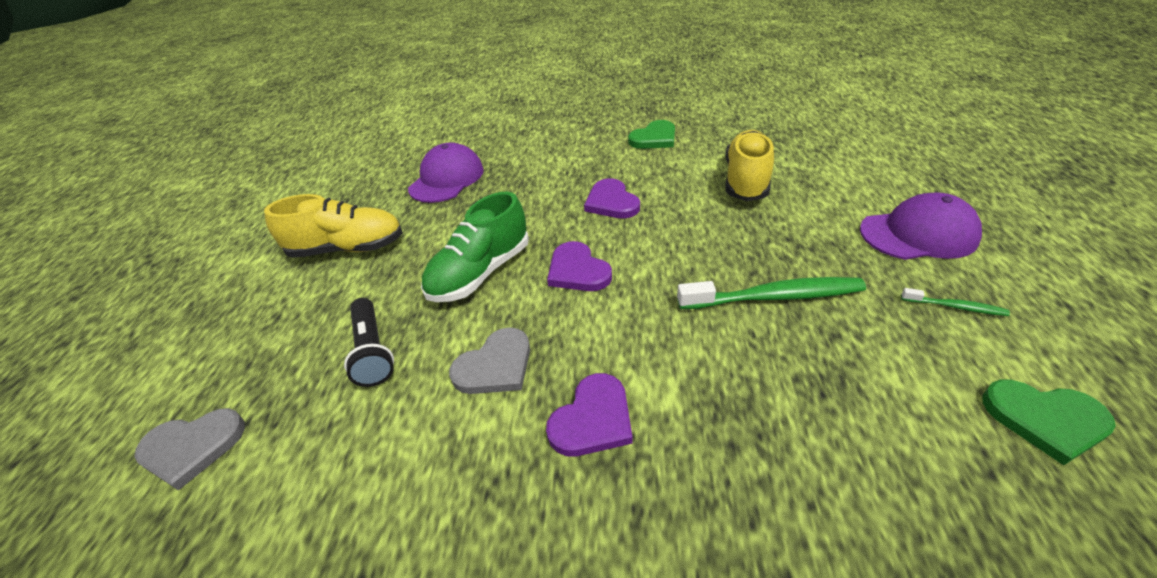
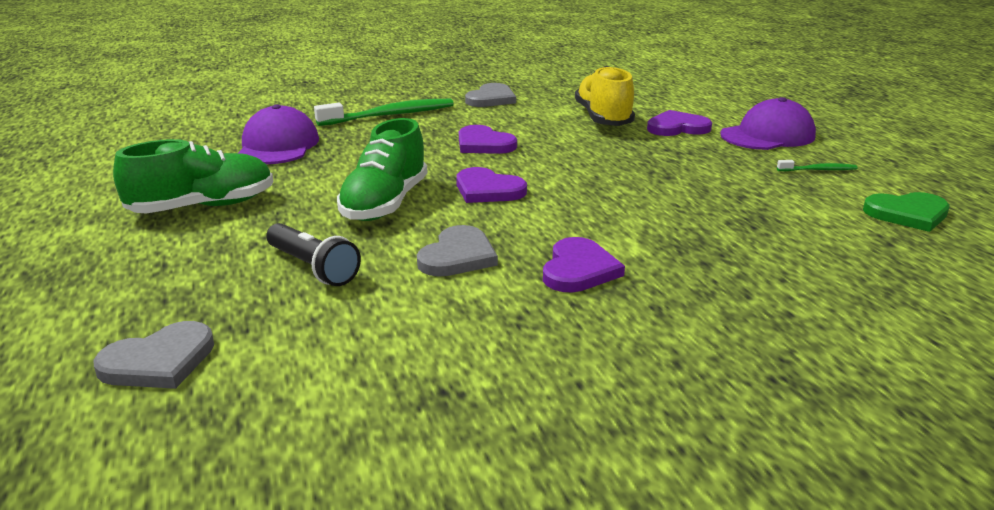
camera: 25 degrees left, 15 degrees down
(347, 248) = (203, 207): yellow shoe -> green shoe
(654, 138) = (491, 99): green heart -> grey heart
(773, 297) = (679, 182): green toothbrush -> green toothbrush (390, 115)
(817, 205) = (677, 127): none -> purple heart

